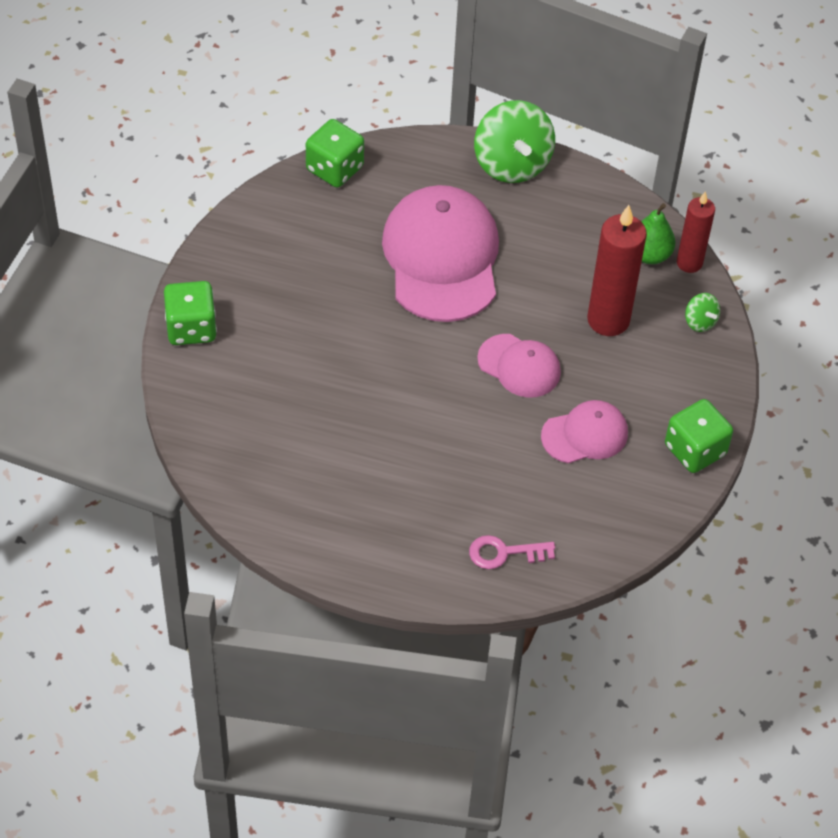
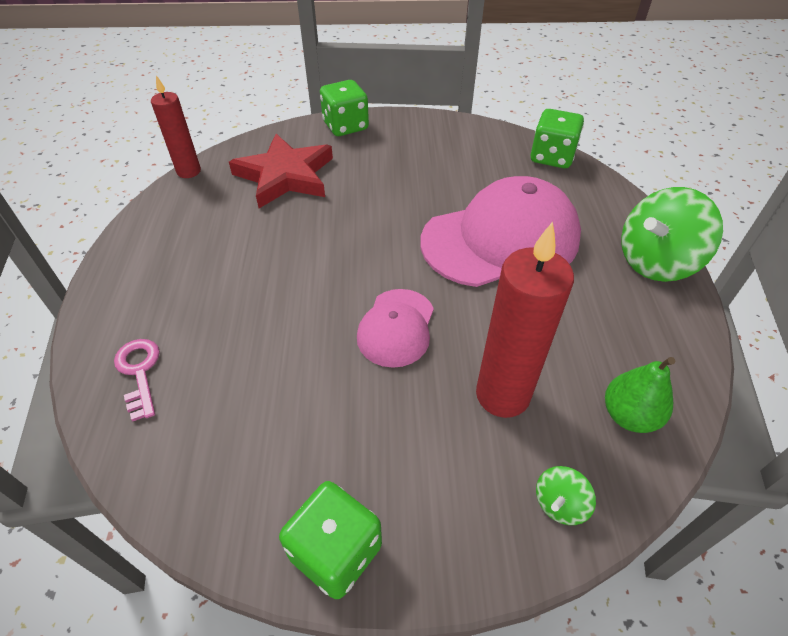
camera: 75 degrees right, 5 degrees down
(266, 404) = (285, 176): none -> red star
(585, 435) = (322, 411): pink cap -> none
(689, 263) = (649, 466): red candle -> red candle (189, 171)

